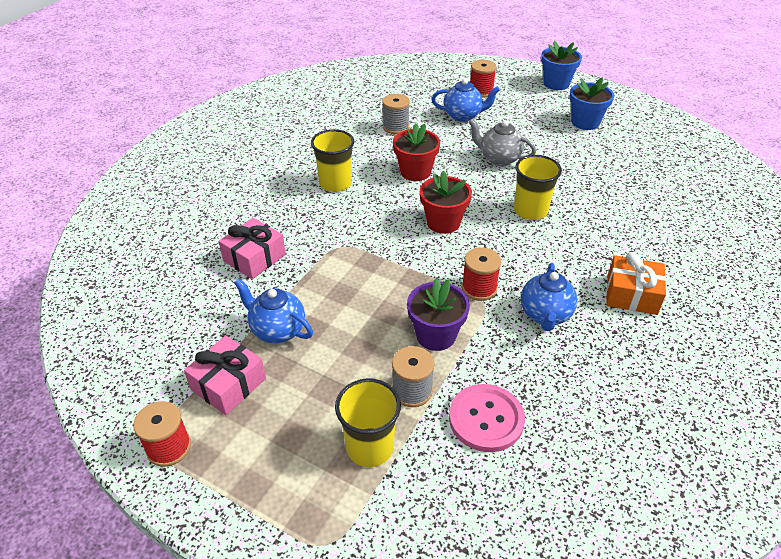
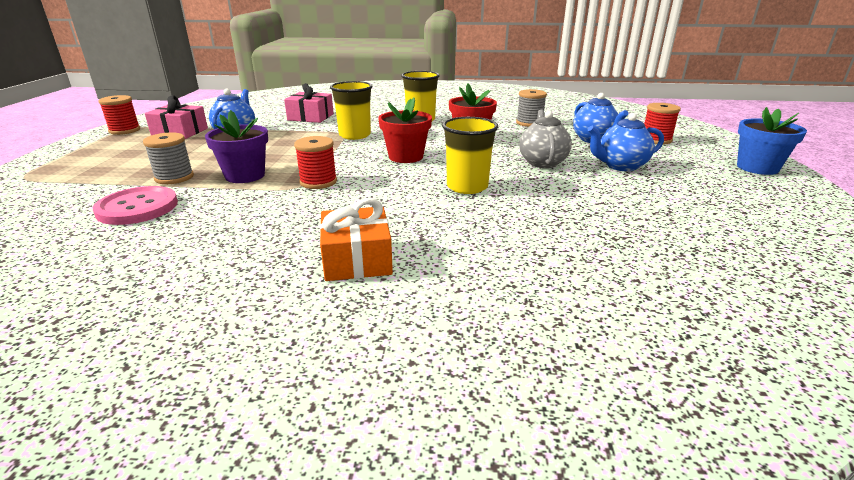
camera: 65 degrees right, 15 degrees down
(369, 447) = (112, 174): yellow cup -> yellow cup (355, 135)
(545, 315) = (292, 214): blue teapot -> blue teapot (620, 166)
(585, 122) = (702, 192): blue flower pot -> none

